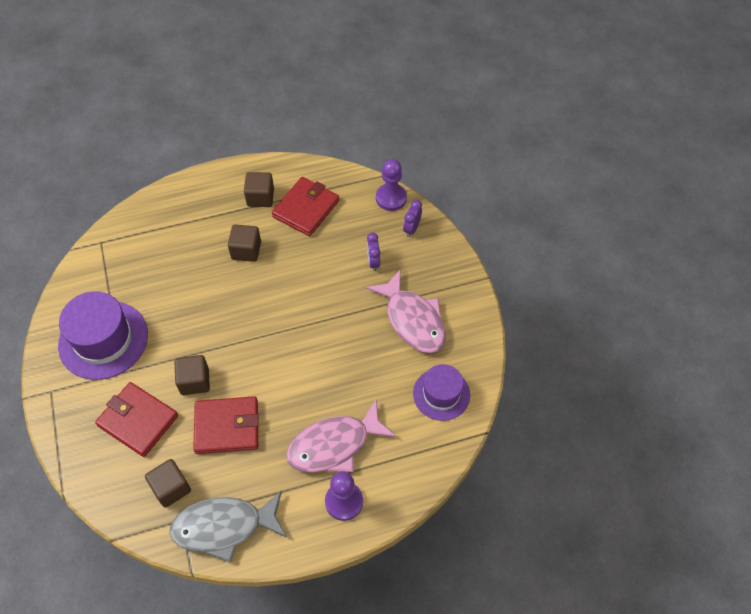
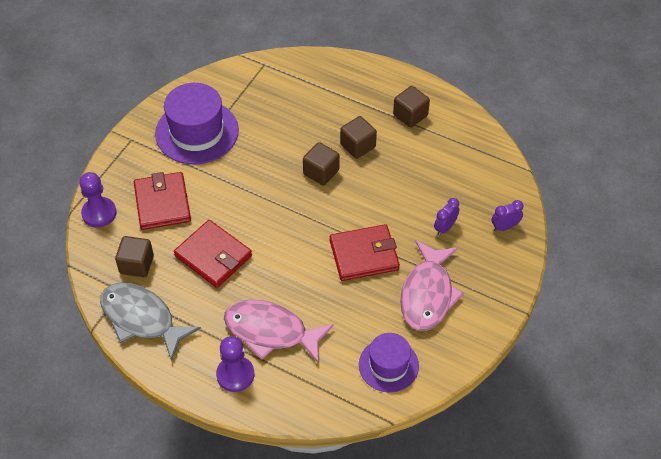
camera: 45 degrees right, 5 degrees down
(195, 381) = (225, 208): brown cube -> brown cube (321, 172)
(306, 208) = (436, 149): red wallet -> red wallet (364, 255)
(391, 198) = (514, 191): purple pawn -> purple pawn (99, 213)

